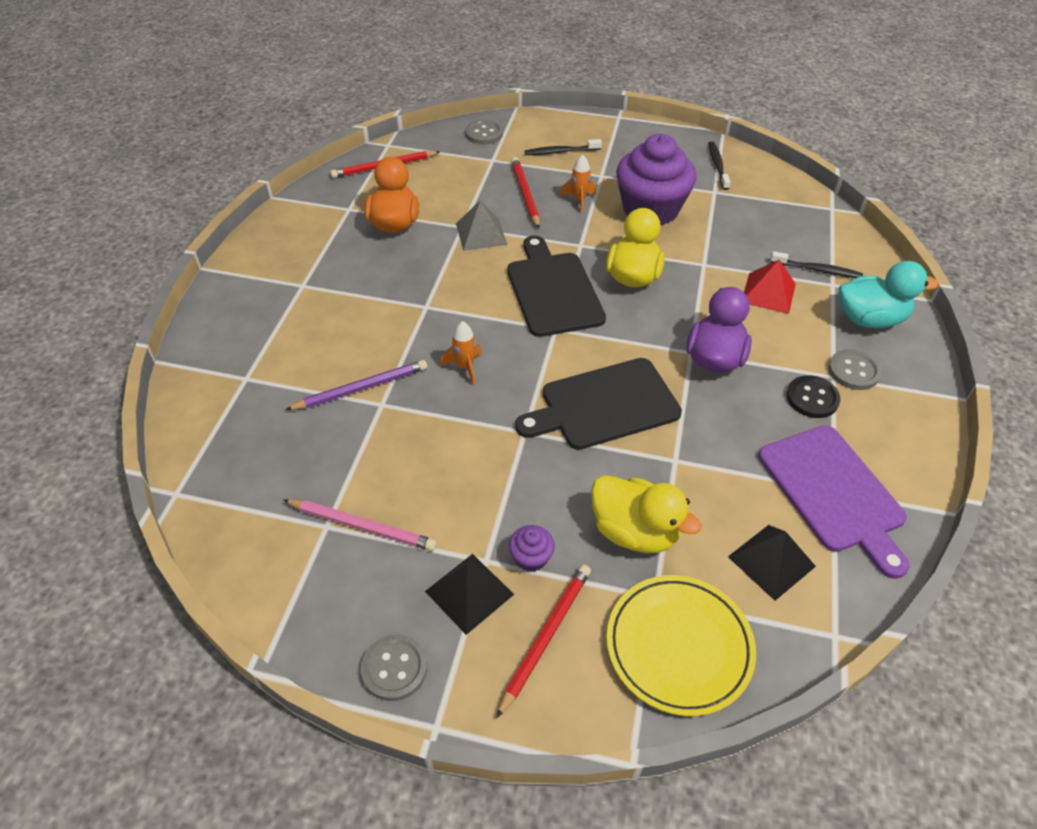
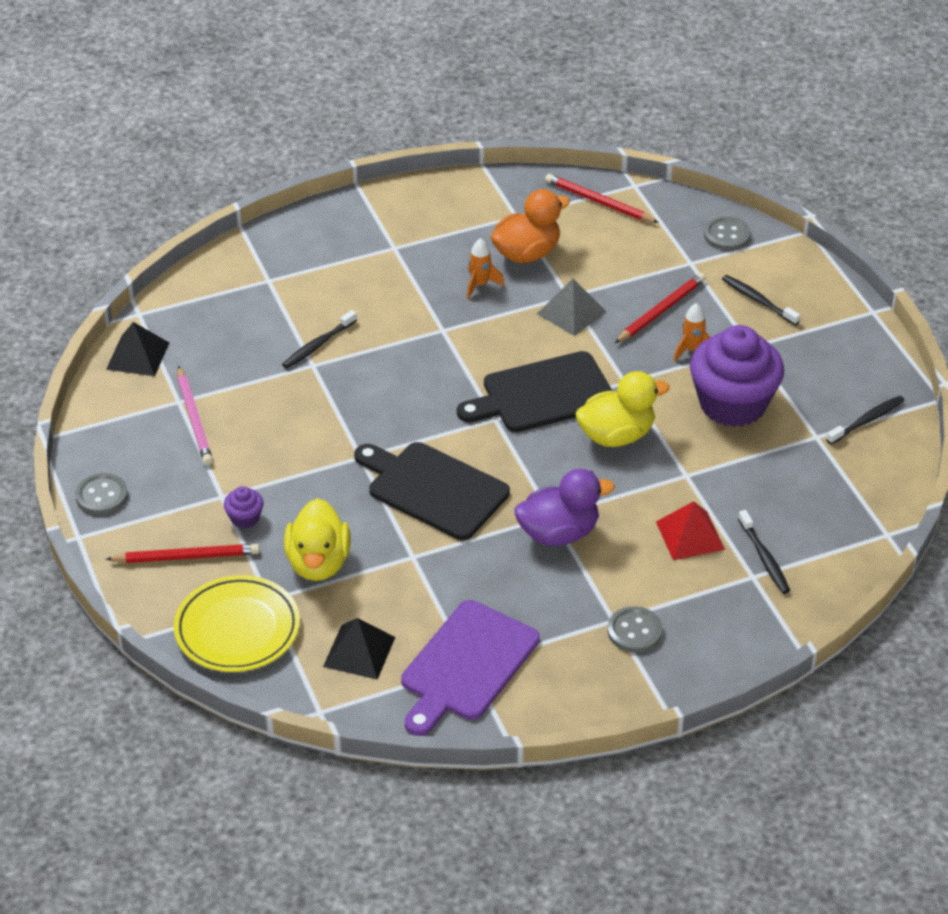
camera: 55 degrees right, 5 degrees down
(361, 388) = (318, 345): purple pencil -> black toothbrush
(465, 367) = (396, 389): orange rocket -> orange rocket (480, 285)
(469, 592) = (188, 501): black pyramid -> black pyramid (138, 355)
(553, 290) = (542, 394): black cutting board -> black cutting board turned 150 degrees counterclockwise
(812, 398) = (569, 615): black button -> none
(869, 319) = (724, 619): turquoise duck -> none

